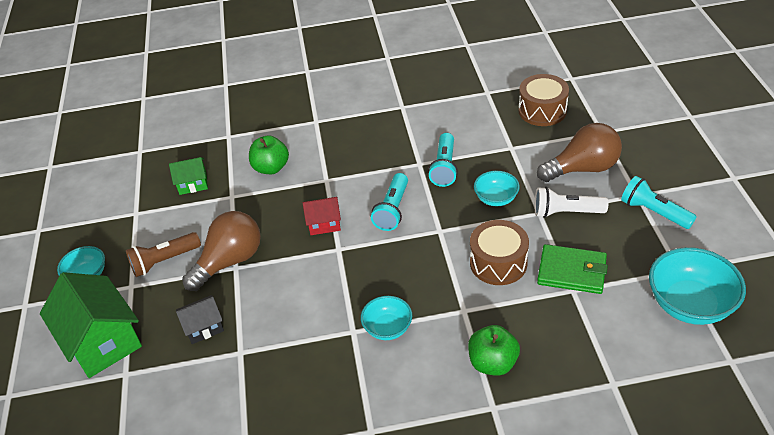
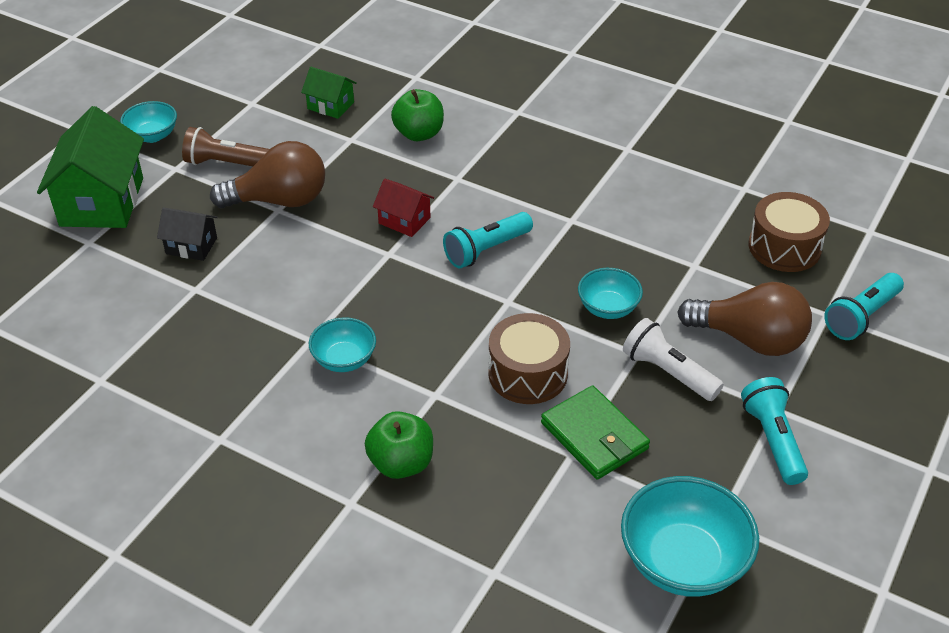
camera: 35 degrees right, 0 degrees up
(444, 167) = (593, 241): turquoise flashlight -> turquoise flashlight (861, 317)

